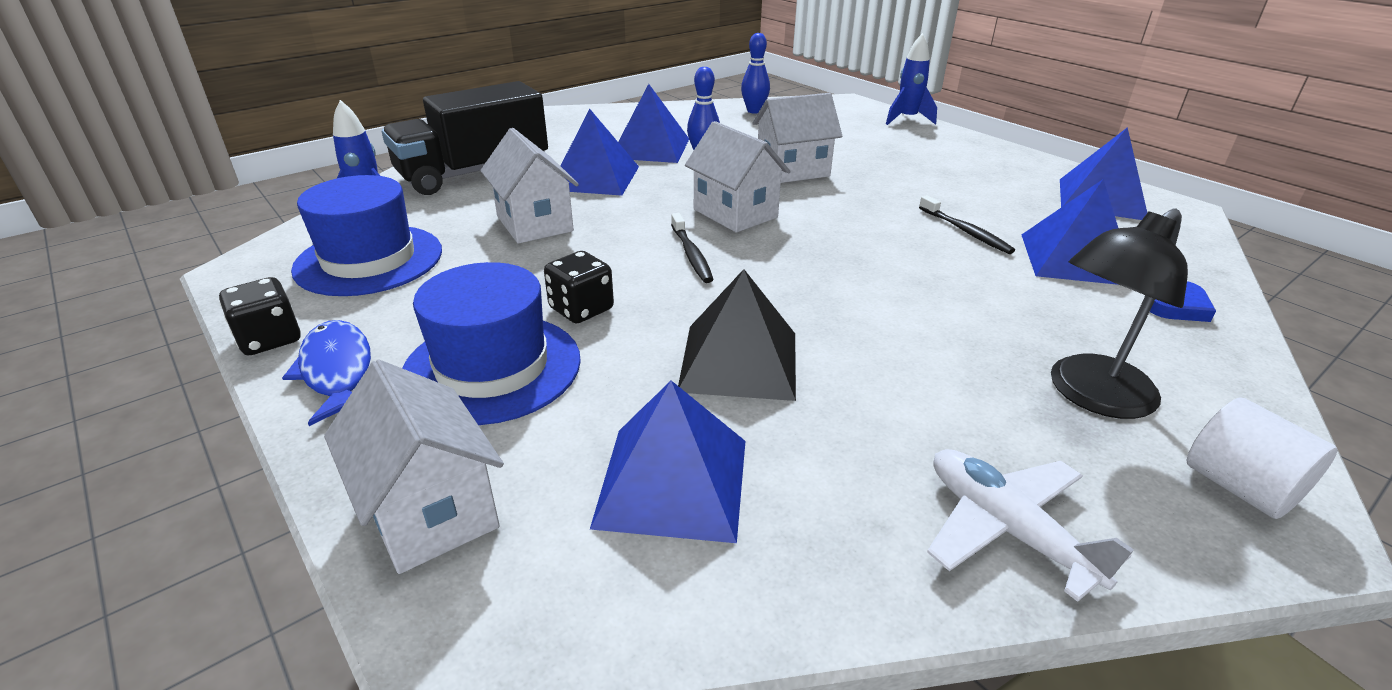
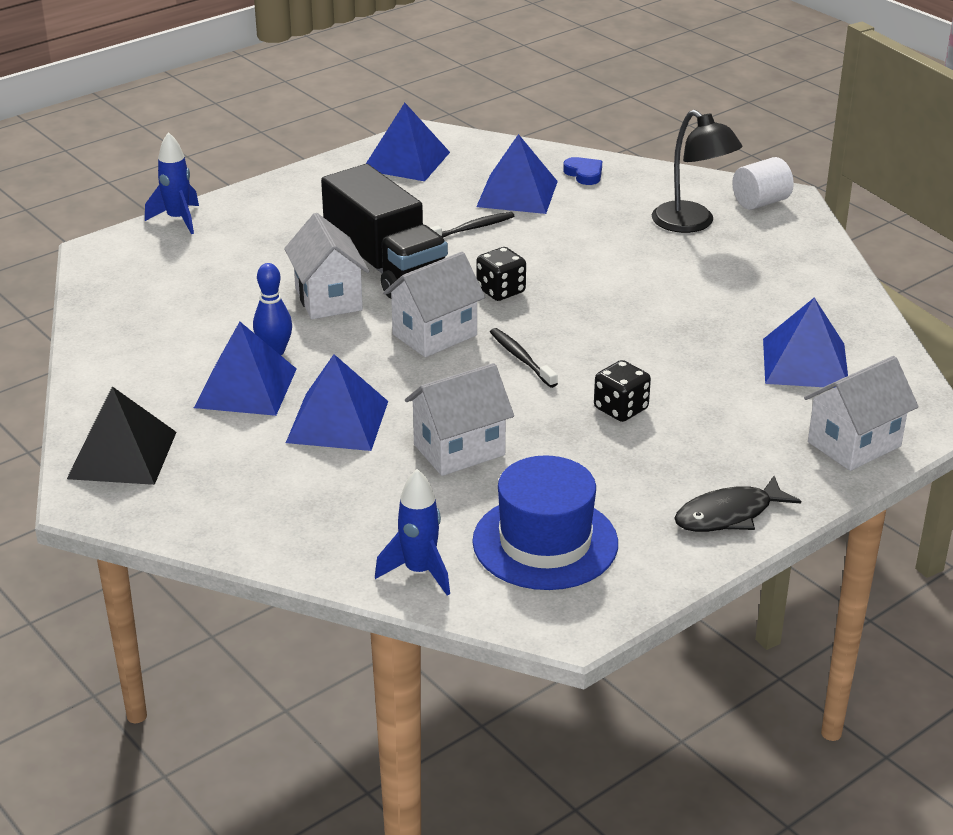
camera: 90 degrees left, 0 degrees up
(270, 339) = (692, 564): black dice -> black dice (501, 291)
(337, 371) = (729, 515): blue fish -> black fish
(474, 173) = (315, 511): black truck -> black truck (385, 266)
(492, 367) = (708, 442): blue hat -> none
(691, 254) = (521, 358): black toothbrush -> black toothbrush turned 105 degrees counterclockwise
(739, 361) = (679, 339): black pyramid -> black pyramid (122, 455)
(754, 111) = (120, 314): blue bowling pin -> none
(1006, 529) = (809, 268): white plane -> none

